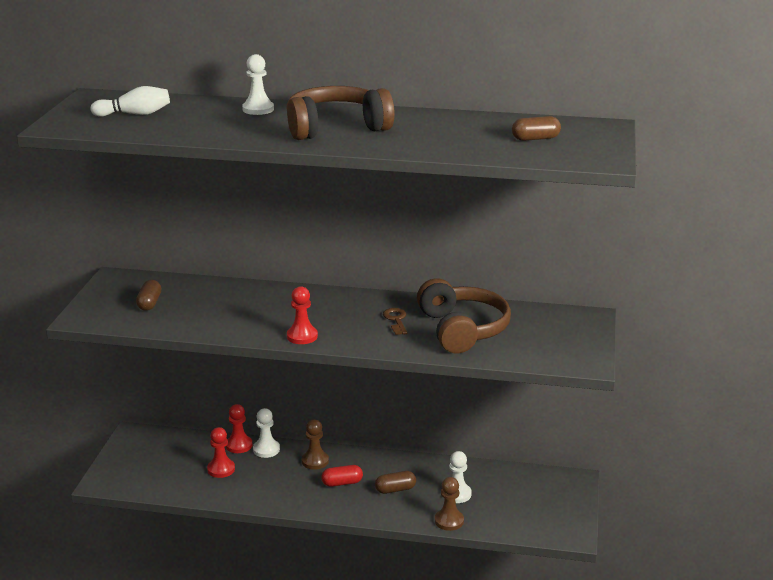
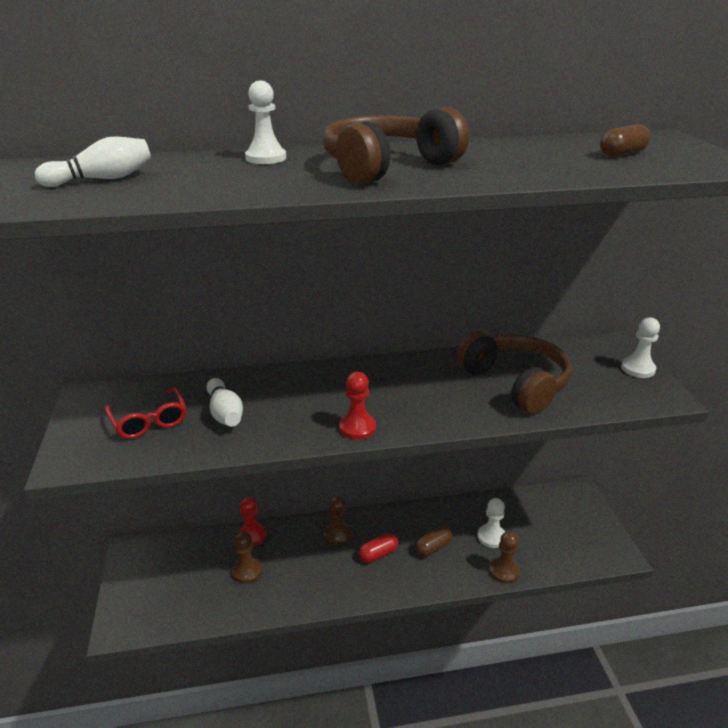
camera: 20 degrees left, 5 degrees up
(149, 303) = (149, 421): brown capsule -> red glasses
(208, 308) = (225, 413): none -> white bowling pin
(221, 469) = (247, 571): red pawn -> brown pawn
(266, 449) = (282, 533): white pawn -> white pawn (638, 369)
(396, 320) = (441, 385): brown key -> none

